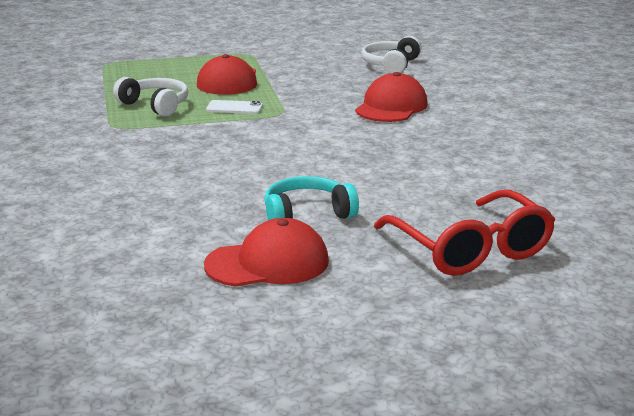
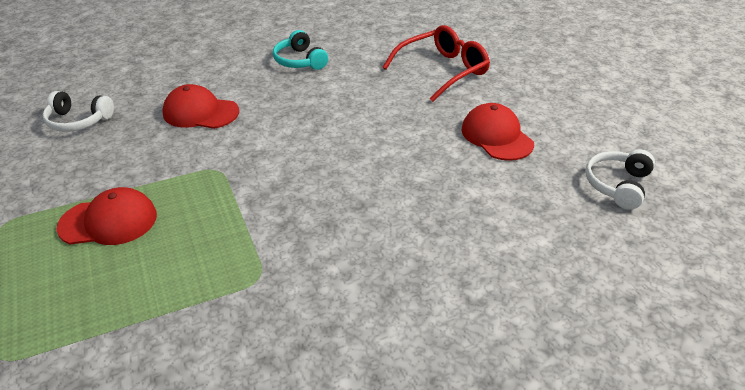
camera: 100 degrees left, 15 degrees up
(155, 105) = (189, 262): white headphones -> white headphones (617, 185)
(234, 108) = (200, 201): white phone -> none
(307, 214) = (421, 130): turquoise headphones -> turquoise headphones (299, 61)

